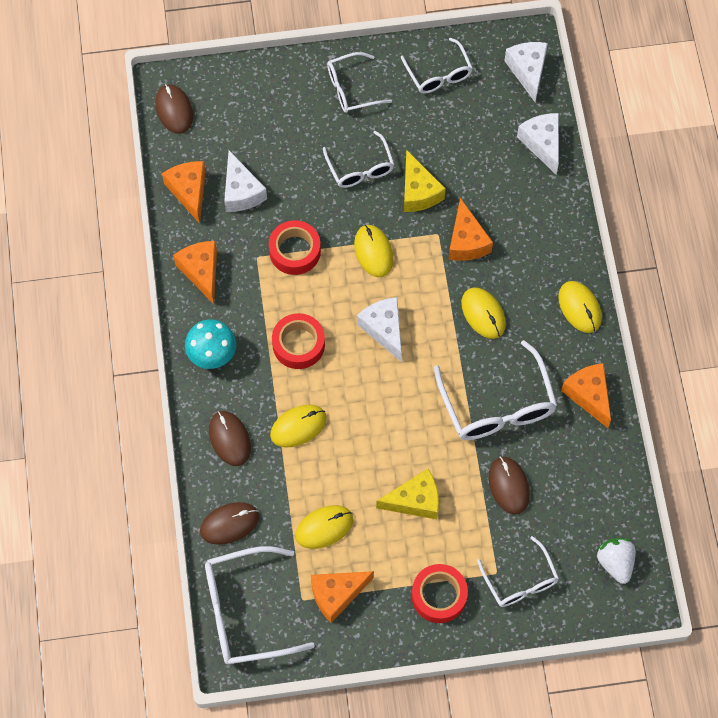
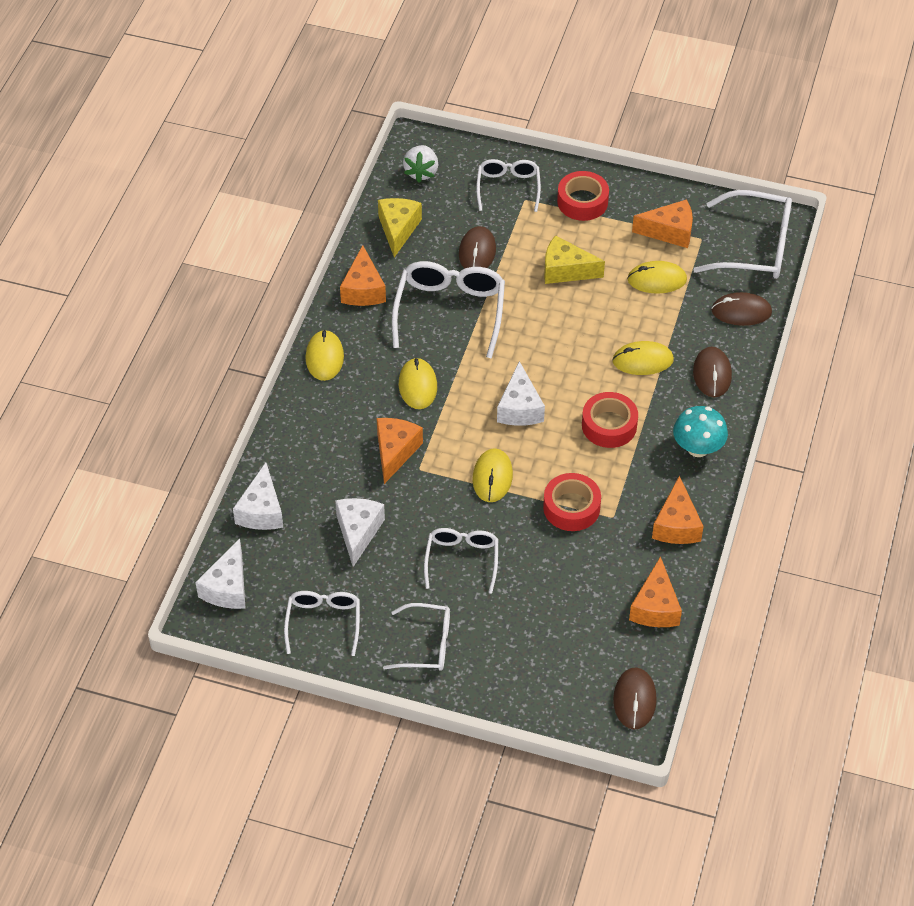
camera: 155 degrees left, 15 degrees down
(241, 191) = (599, 585): white cheese -> white cheese (358, 532)
(418, 191) = (415, 514): yellow cheese -> yellow cheese (398, 229)

